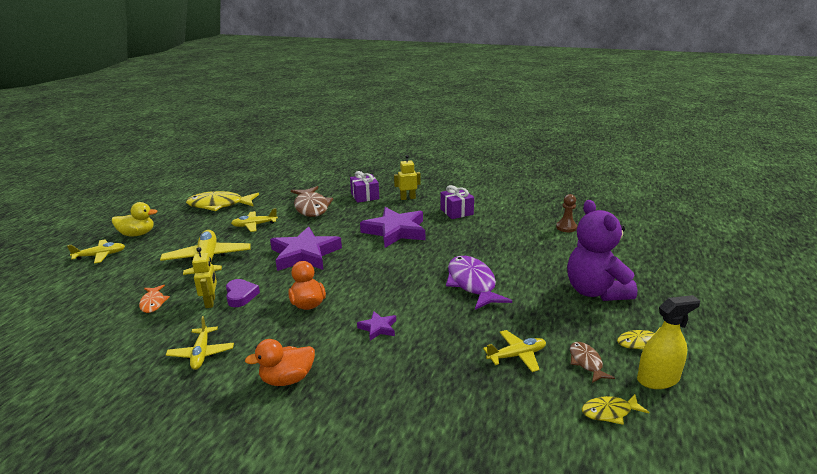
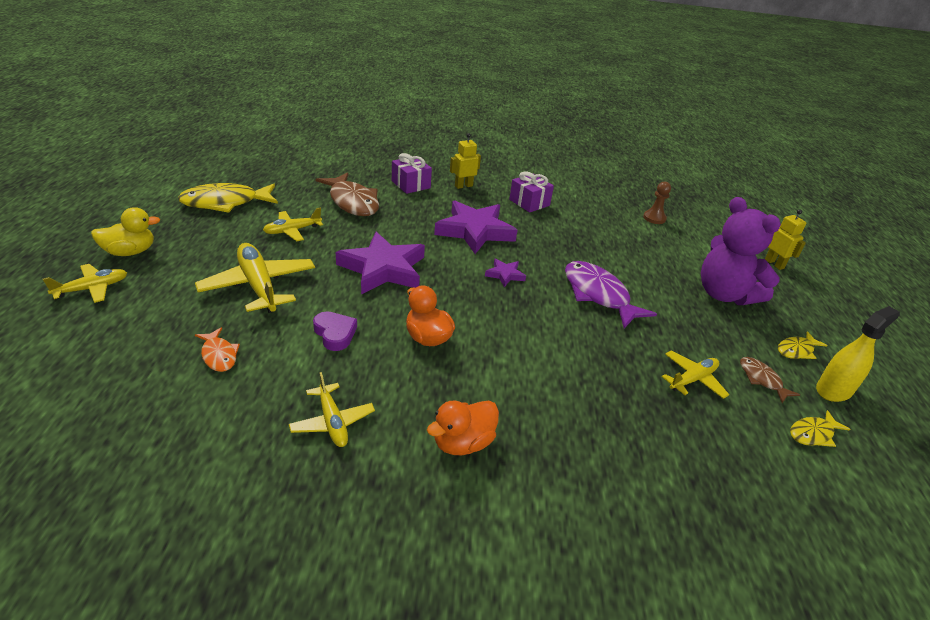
camera: 20 degrees left, 10 degrees up
(210, 302) = (300, 346): yellow robot -> yellow robot (774, 264)
(378, 328) = (529, 361): purple star -> purple star (505, 275)

